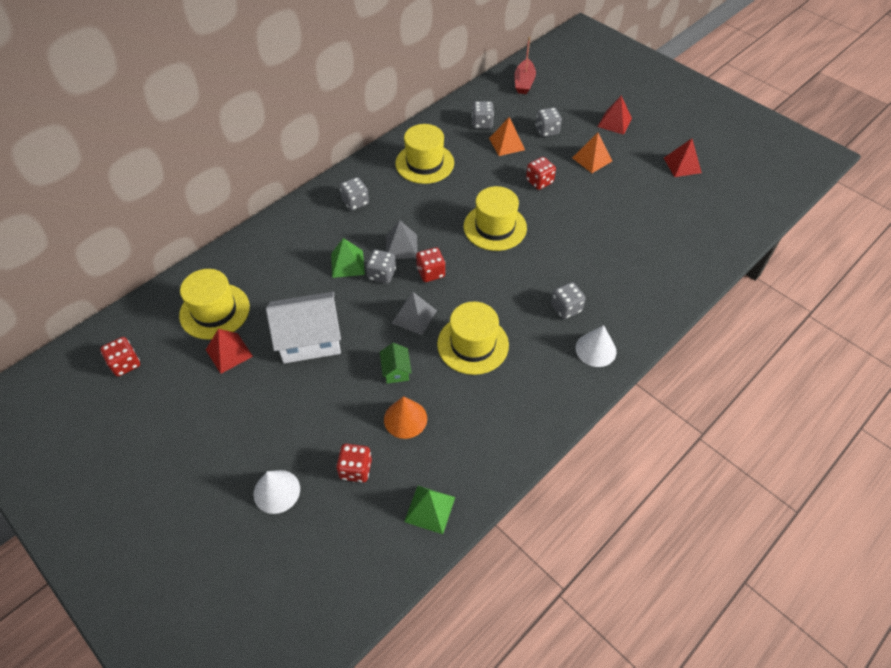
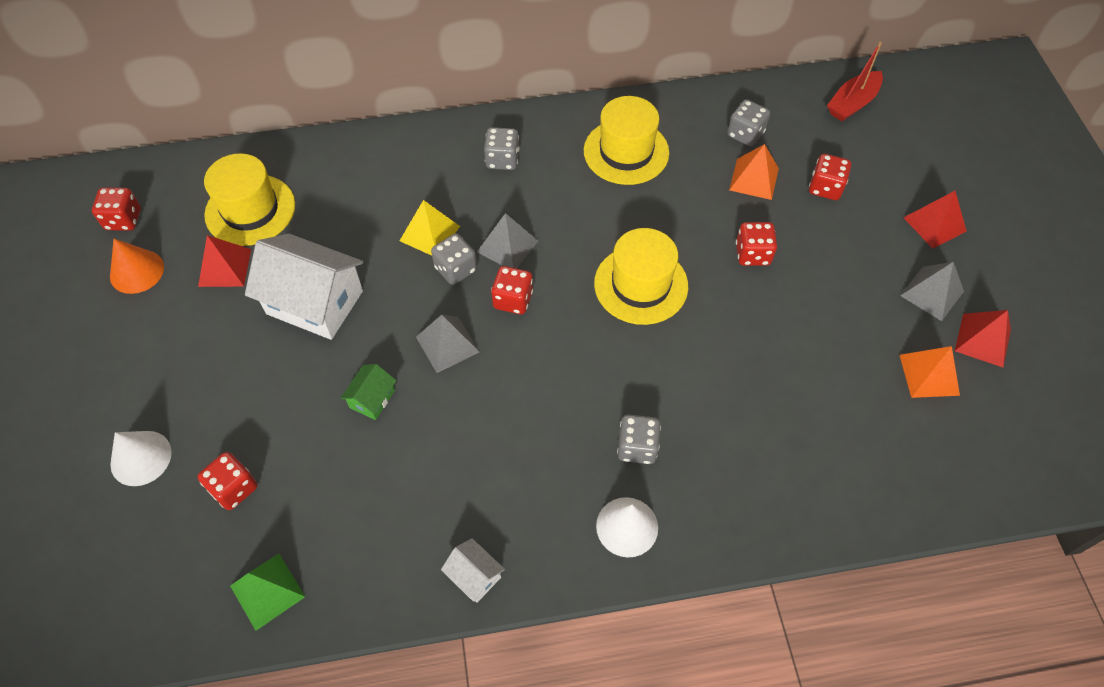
camera: 35 degrees right, 5 degrees up
(347, 264) = (429, 233): green pyramid -> yellow pyramid
(405, 419) = (333, 464): orange cone -> orange cone (137, 271)
(473, 344) = (483, 422): yellow hat -> none
(540, 424) = (474, 576): none -> white house
(547, 131) = (825, 188): grey dice -> red dice
(592, 159) = (853, 261): orange pyramid -> orange pyramid (929, 375)
(641, 155) = (932, 293): none -> grey pyramid

